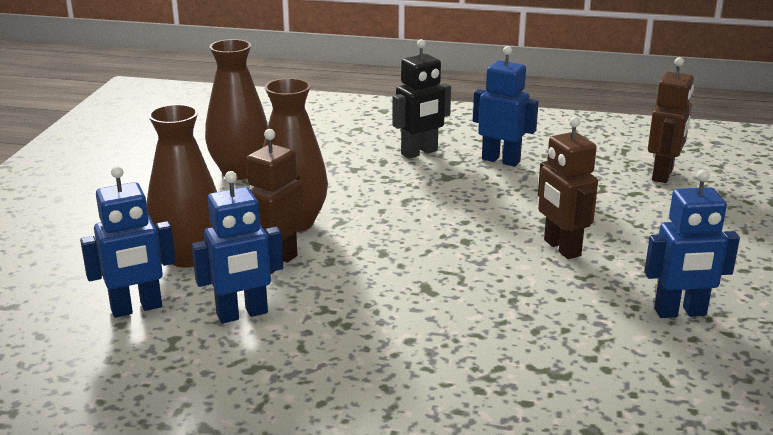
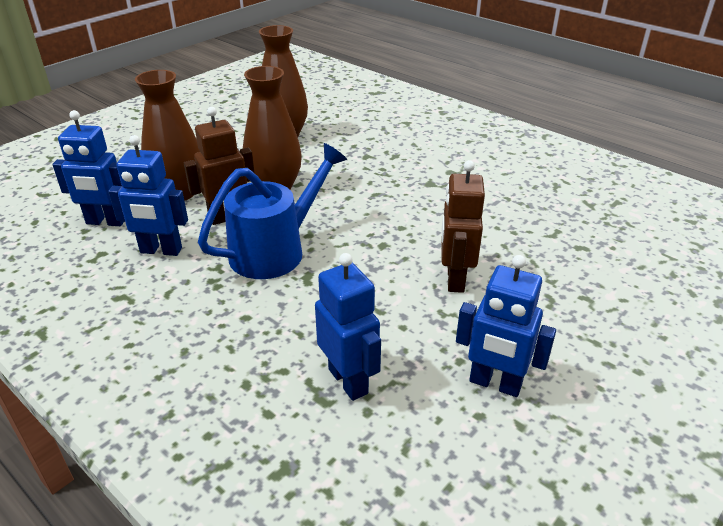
camera: 30 degrees right, 10 degrees up
(367, 276) = (276, 250): none -> blue watering can
(419, 153) = (431, 156): black robot -> none
(501, 160) = (491, 181): blue robot -> blue robot (348, 381)
(663, 175) = (629, 237): brown robot -> none

